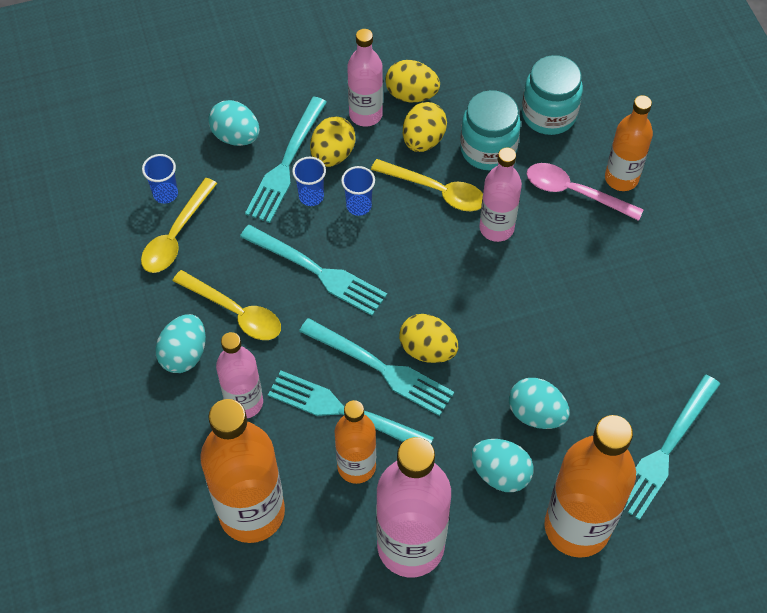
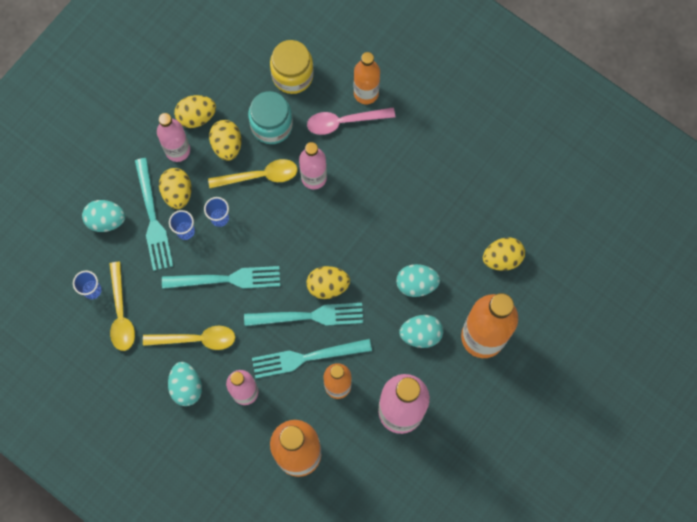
camera: 35 degrees left, 15 degrees up
(548, 114) = (292, 75): turquoise jar -> yellow jar
(665, 451) = (502, 258): turquoise fork -> yellow egg

